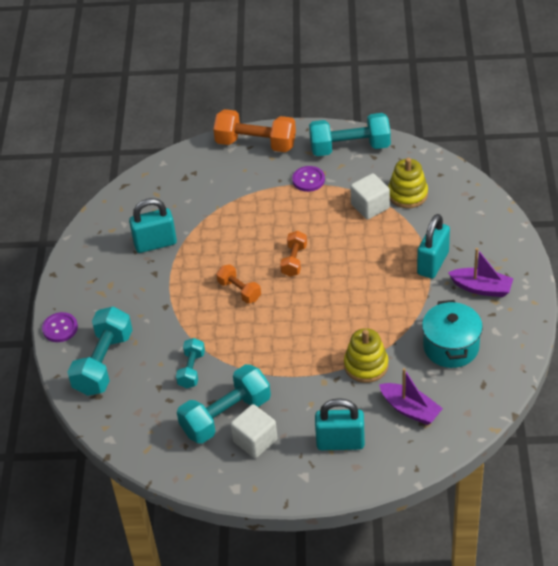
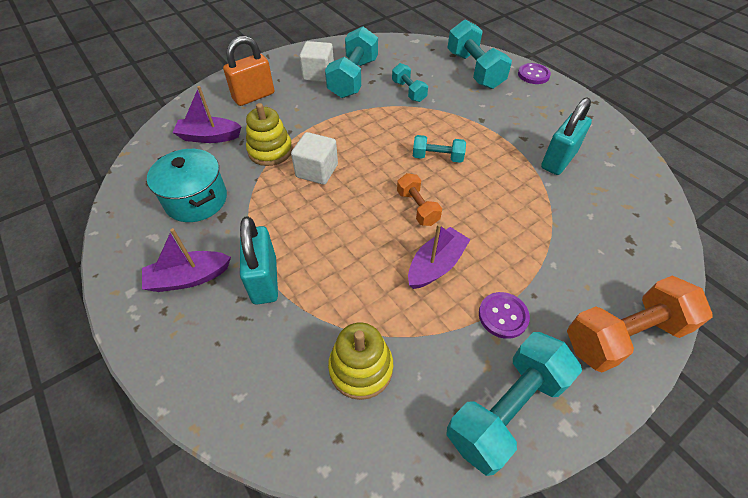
camera: 140 degrees right, 5 degrees up
(239, 291) = (437, 157): orange dumbbell -> turquoise dumbbell
(319, 221) = (436, 265): none -> purple boat
(340, 442) = (254, 96): turquoise padlock -> orange padlock
(370, 206) = (394, 319): white cube -> white cube (317, 171)

